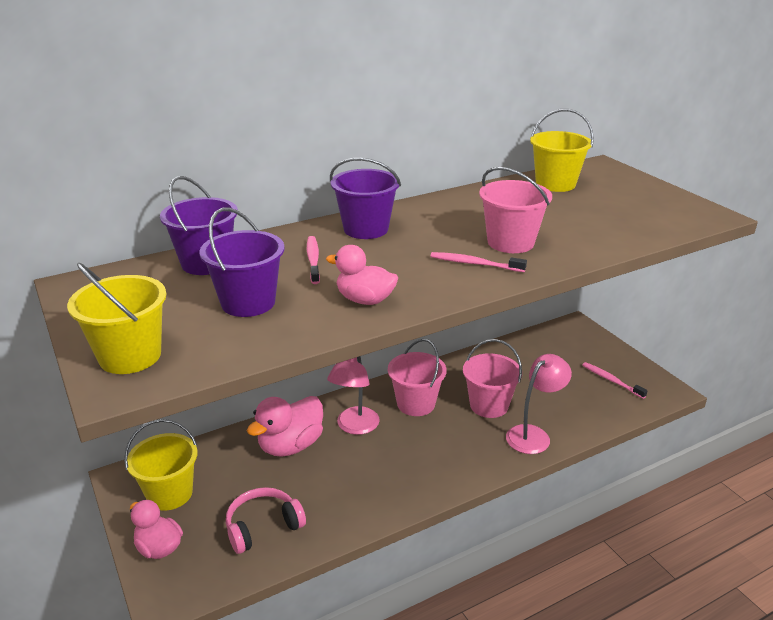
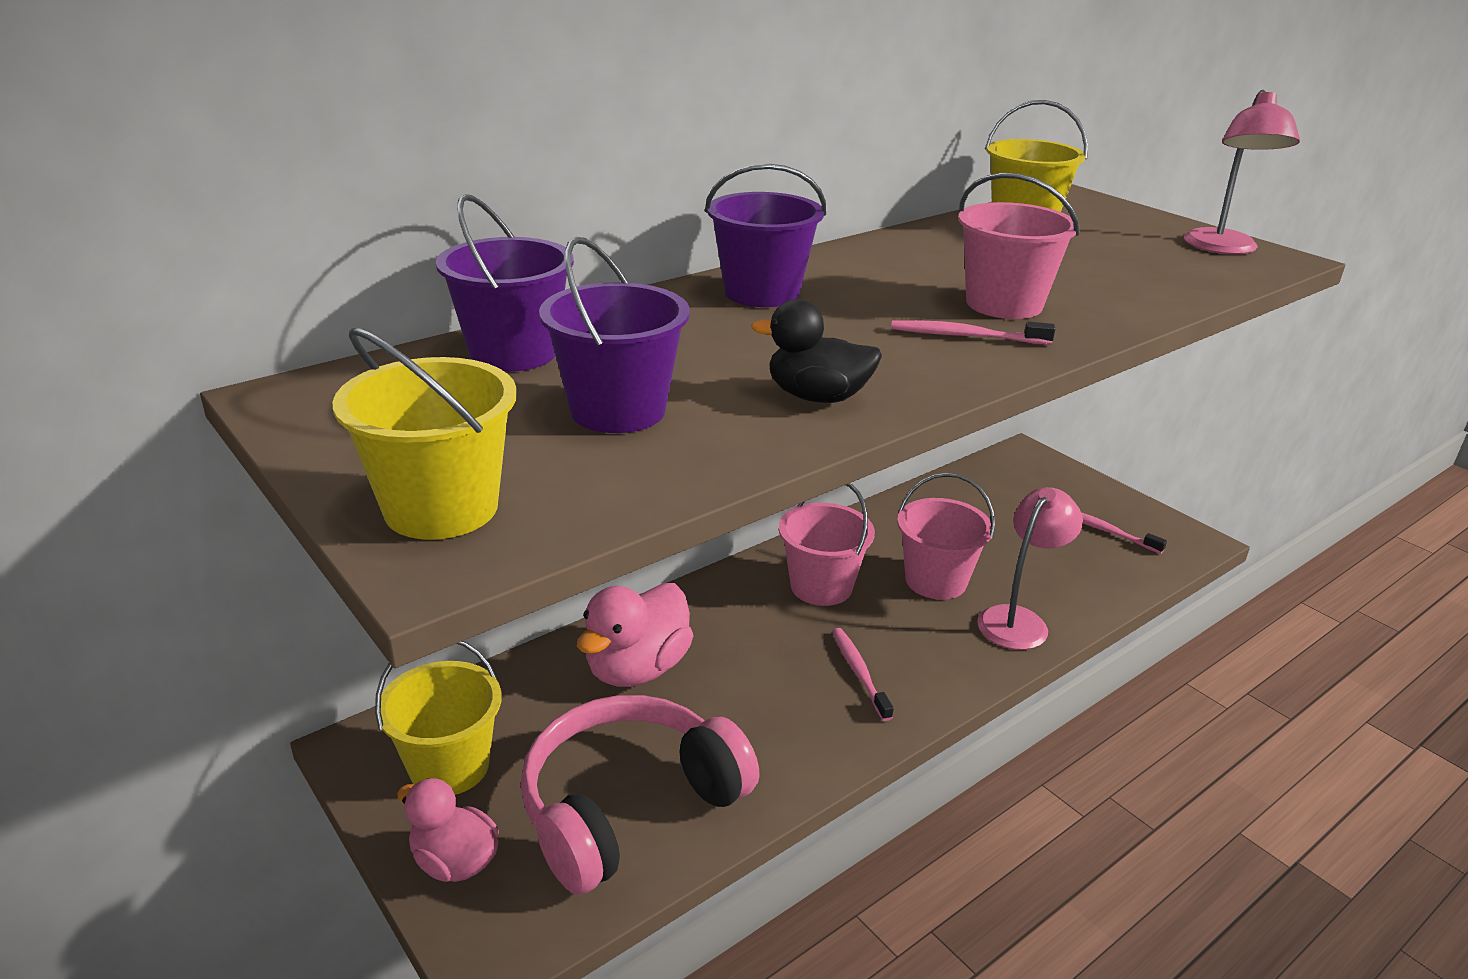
camera: 10 degrees left, 0 degrees up
(263, 526) = (629, 806): pink headphones -> pink headphones, size x1.69
(313, 260) = (698, 341): pink toothbrush -> pink toothbrush (859, 673)
(354, 427) = (734, 630): pink lamp -> pink lamp (1223, 248)
(365, 300) = (817, 397): pink duck -> black duck

